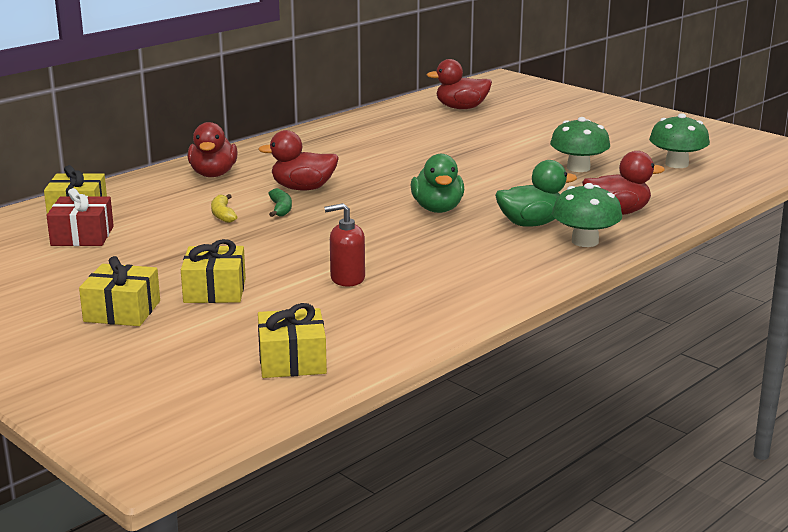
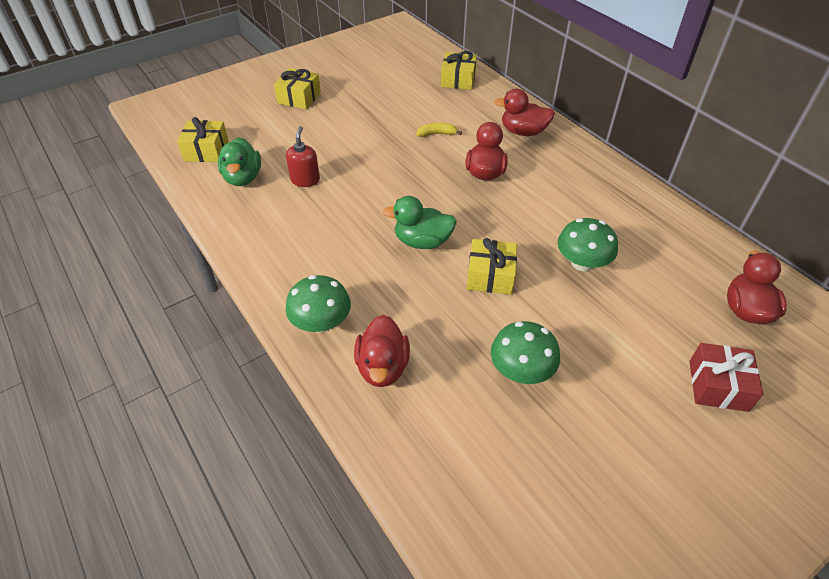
camera: 100 degrees right, 25 degrees up
(82, 236) = (414, 83): red gift -> red gift (718, 385)
(215, 290) = (312, 128): yellow gift -> yellow gift (490, 276)
(281, 209) = (442, 159): green banana -> none
(531, 224) = (373, 295): green duck -> green duck (243, 178)
(676, 164) = (528, 480): green mushroom -> green mushroom (582, 263)

